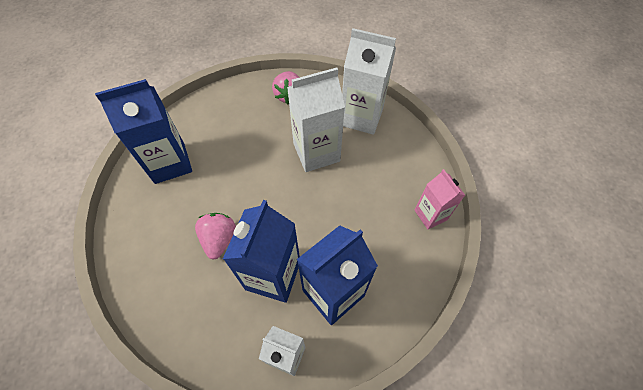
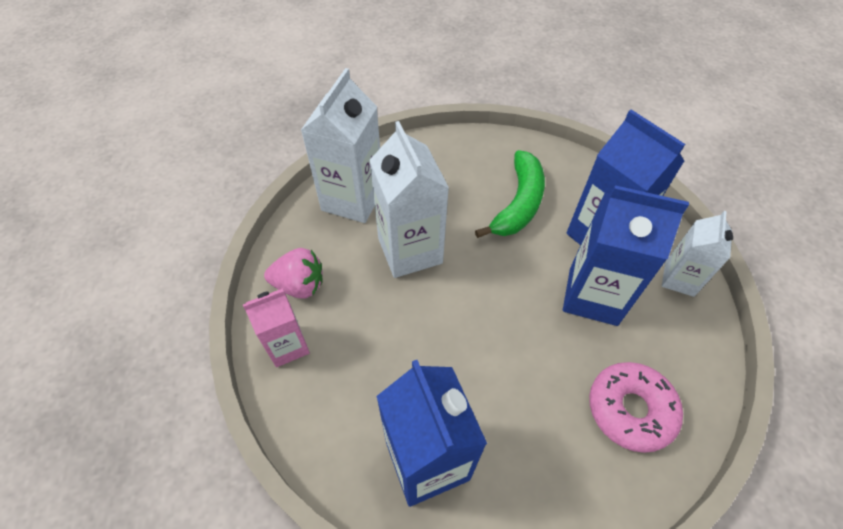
camera: 90 degrees left, 5 degrees down
(179, 285) = (630, 410): none -> pink donut
(219, 239) = (555, 364): pink strawberry -> none
(366, 228) = (518, 203): none -> green banana
(430, 215) = (495, 148): pink carton -> pink carton (287, 346)

